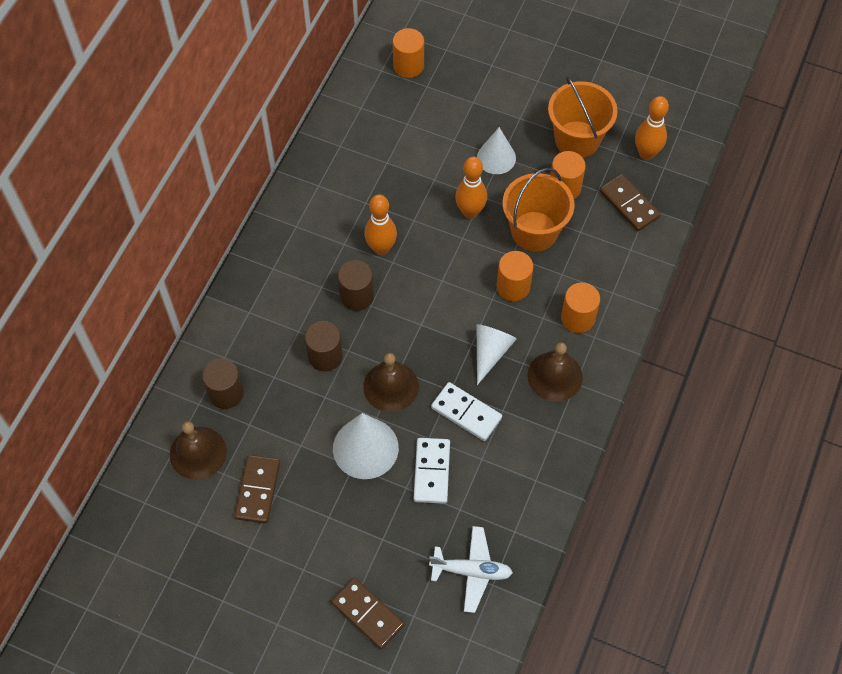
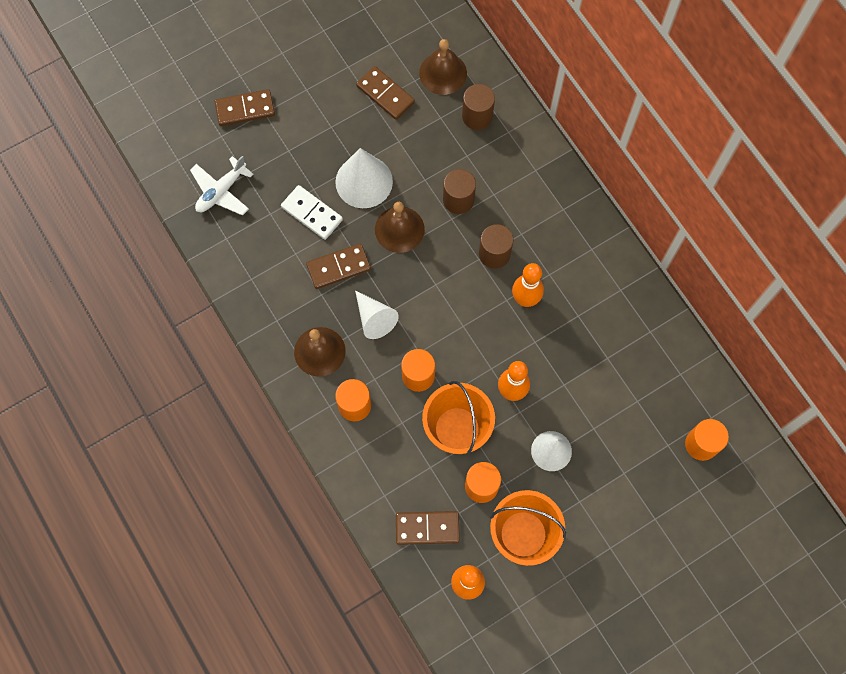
camera: 125 degrees right, 10 degrees up
(466, 413) = (338, 267): white domino -> brown domino

